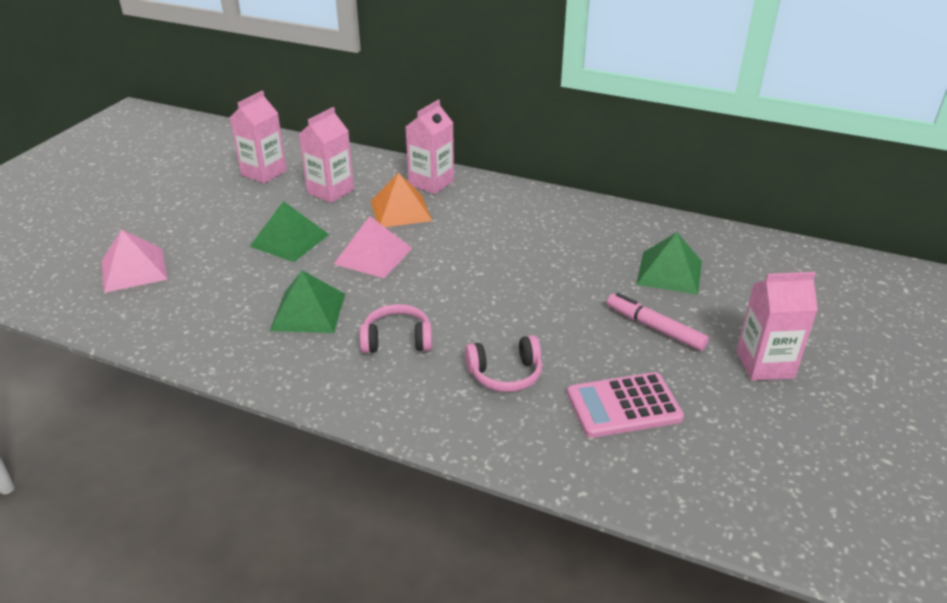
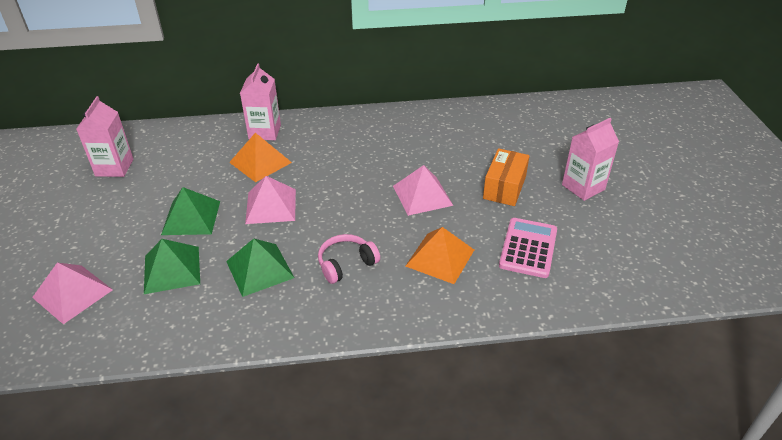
camera: 30 degrees left, 5 degrees up
(330, 191) = (189, 165): pink carton -> none
(505, 374) = (440, 258): pink headphones -> orange pyramid
(544, 301) = (422, 195): none -> pink pyramid
(624, 406) = (528, 248): pink calculator -> pink calculator turned 150 degrees clockwise
(655, 328) = (504, 187): pink marker -> orange box
(669, 272) = (482, 145): green pyramid -> green pyramid (172, 269)

